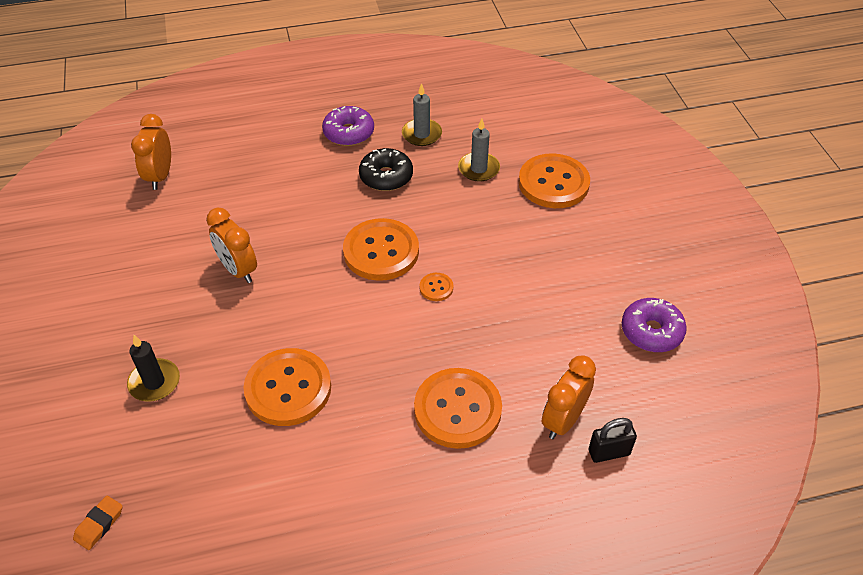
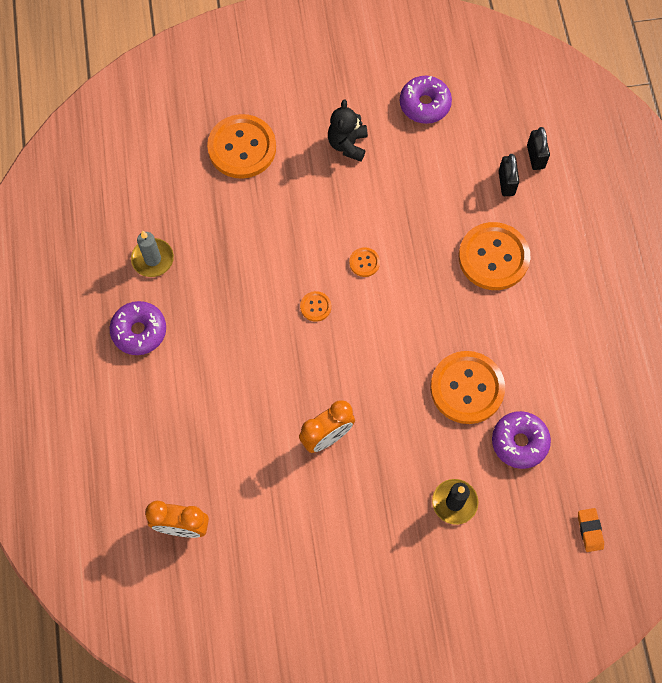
camera: 85 degrees left, 20 degrees up
(99, 524) = (590, 530): orange eraser -> orange eraser turned 45 degrees clockwise
(219, 444) = (519, 442): none -> purple donut
(381, 251) = (315, 307): orange button -> orange button, size x0.43
(386, 177) = (213, 297): black donut -> none
(478, 169) = (213, 211): grey candle -> none
(563, 420) = (506, 183): orange clock -> black padlock
(579, 265) = (347, 144): none -> black teddy bear

